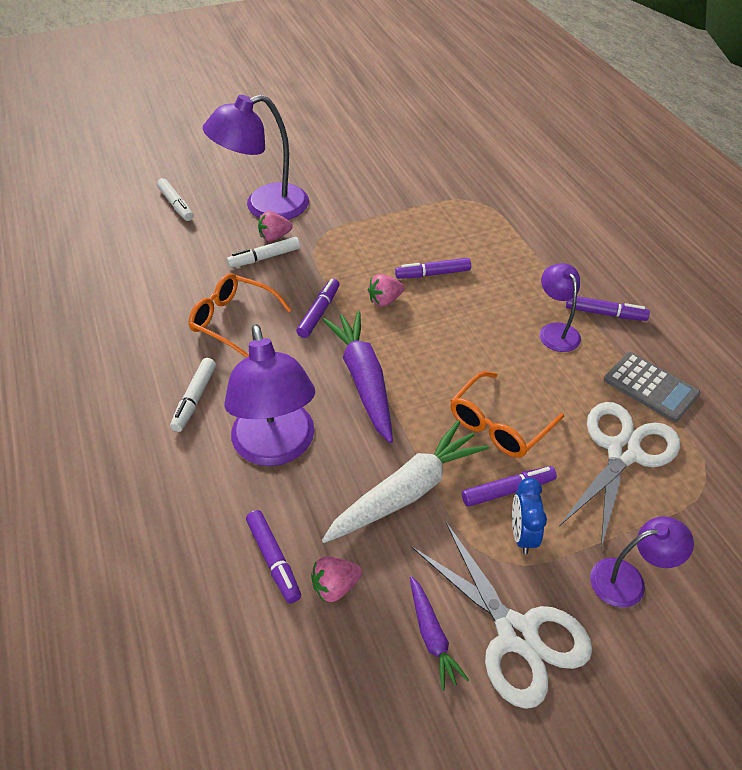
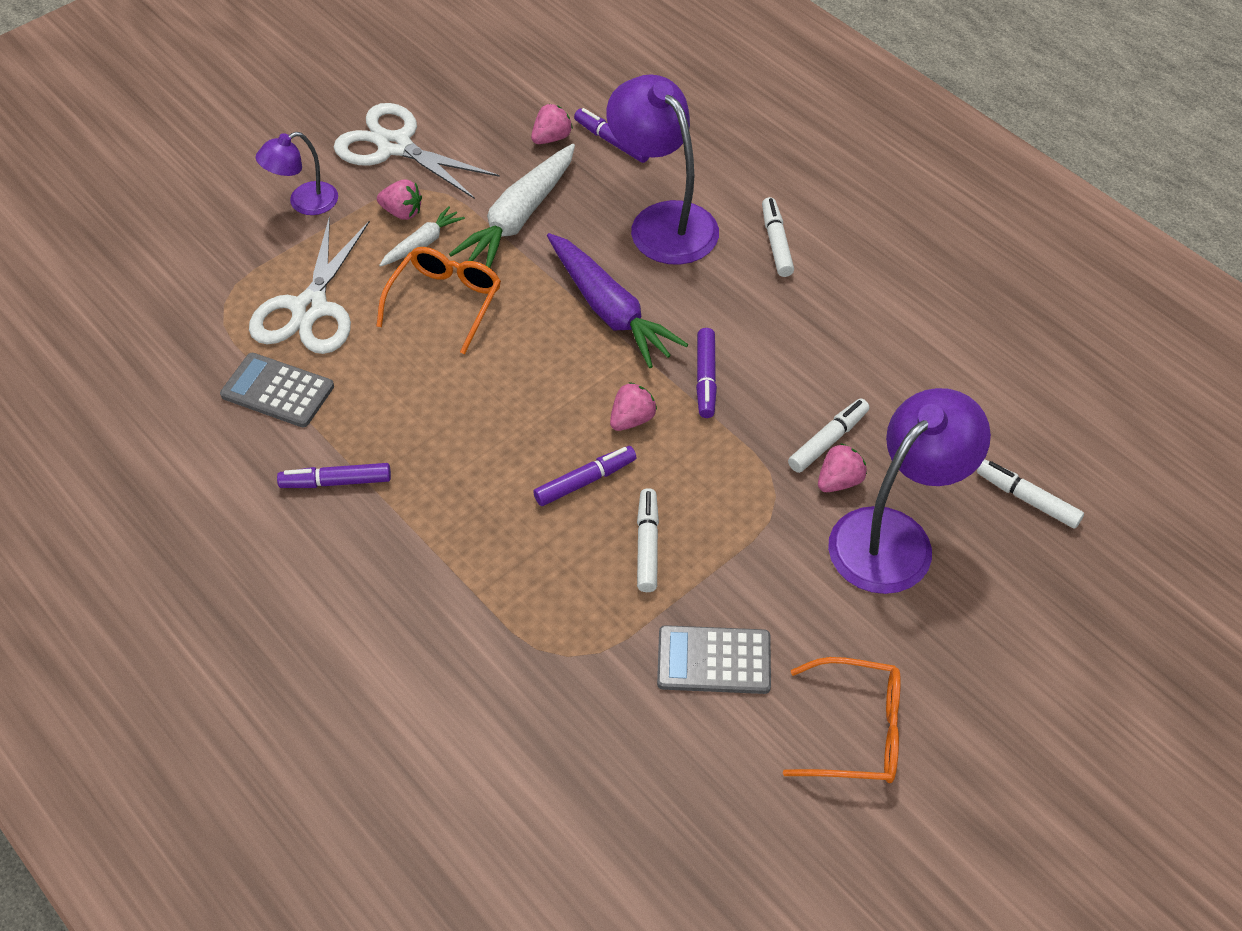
camera: 160 degrees right, 5 degrees up
(233, 320) = (802, 339): orange glasses -> orange glasses (856, 731)
(398, 182) = (714, 661): none -> grey calculator
(409, 234) = (647, 545): none -> white marker
(432, 636) = (461, 129): purple carrot -> none
(508, 490) = (422, 243): purple marker -> white carrot
(522, 534) = (402, 212): blue clock -> pink strawberry
(555, 331) = (399, 436): purple lamp -> none

